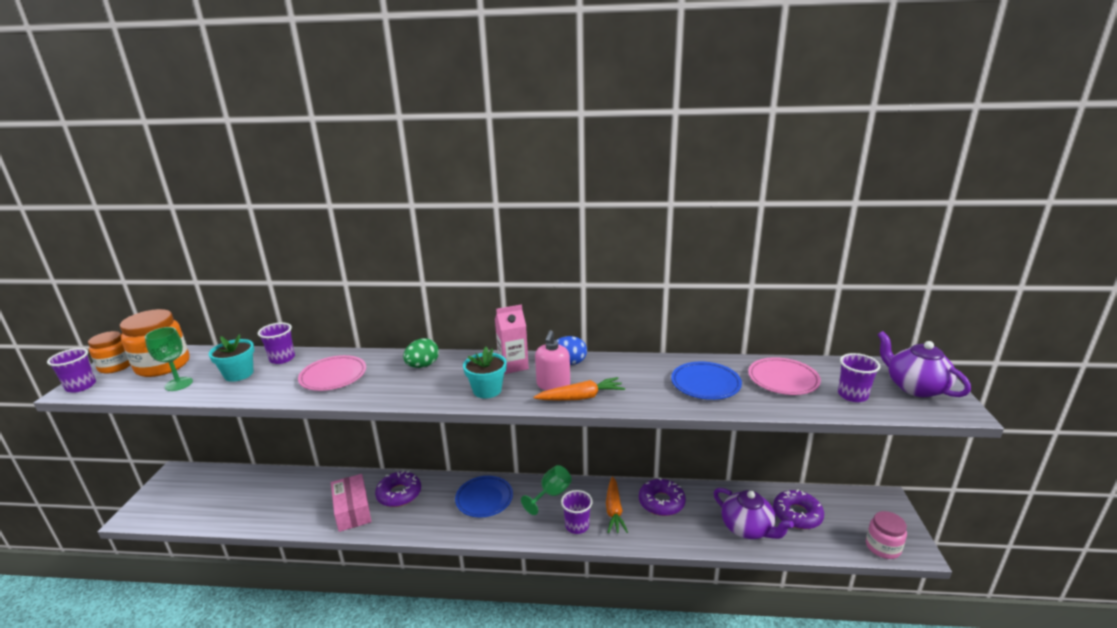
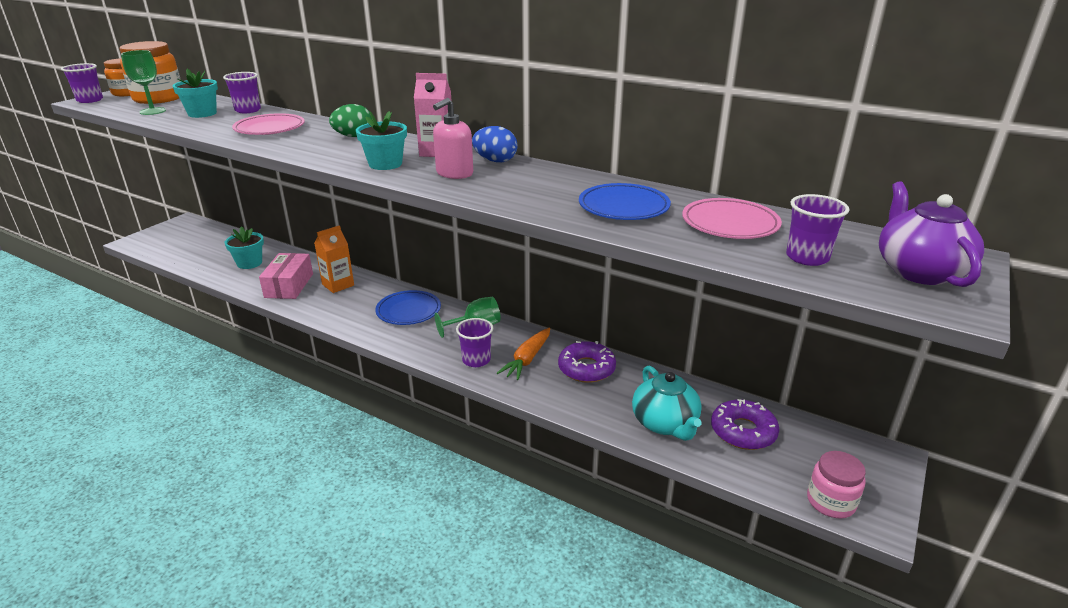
camera: 25 degrees right, 5 degrees up
(290, 499) = (249, 263): none -> turquoise flower pot
(399, 494) = (338, 285): purple donut -> orange carton
(581, 397) = (468, 188): orange carrot -> none
(747, 528) = (665, 424): purple teapot -> turquoise teapot

